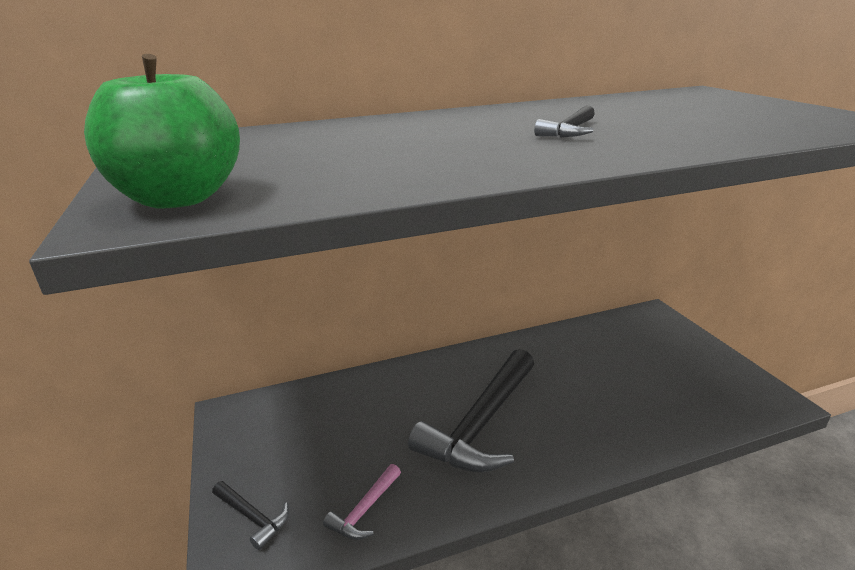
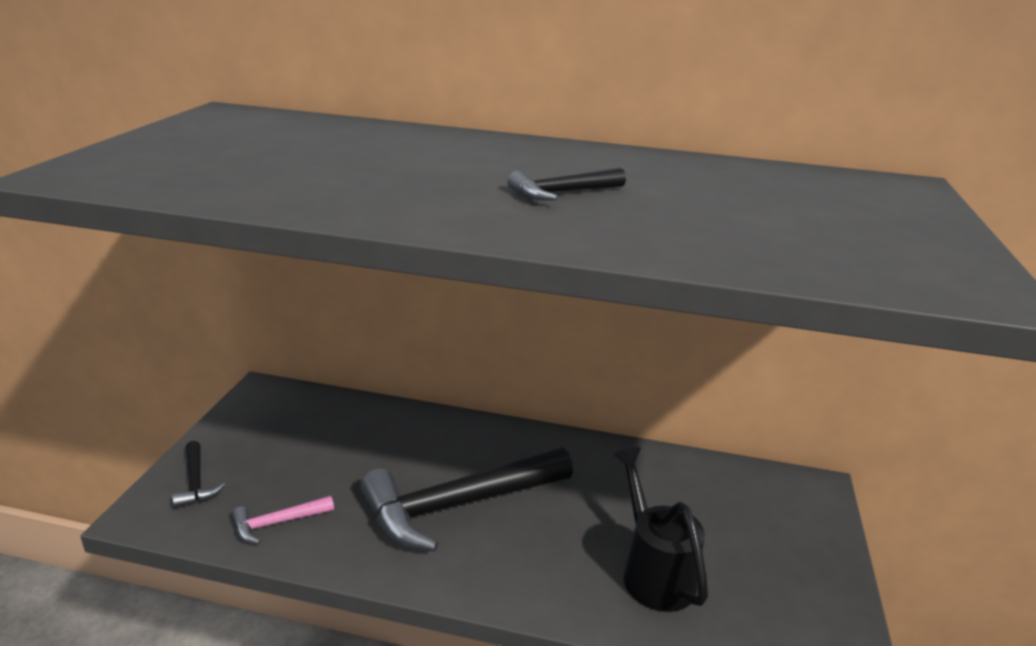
camera: 30 degrees right, 0 degrees up
(179, 198) = (123, 168): green apple -> none
(638, 403) = (653, 570): none -> black watering can

